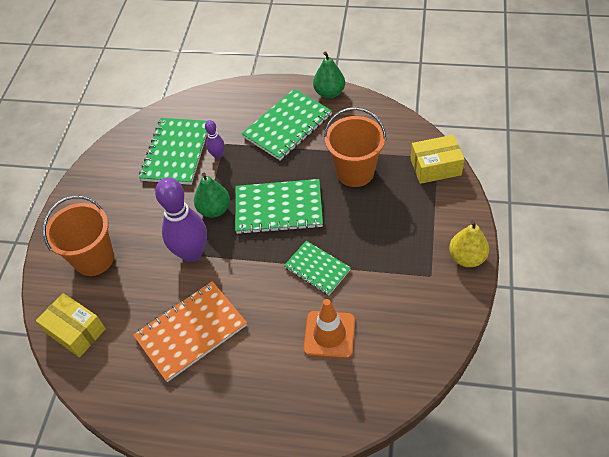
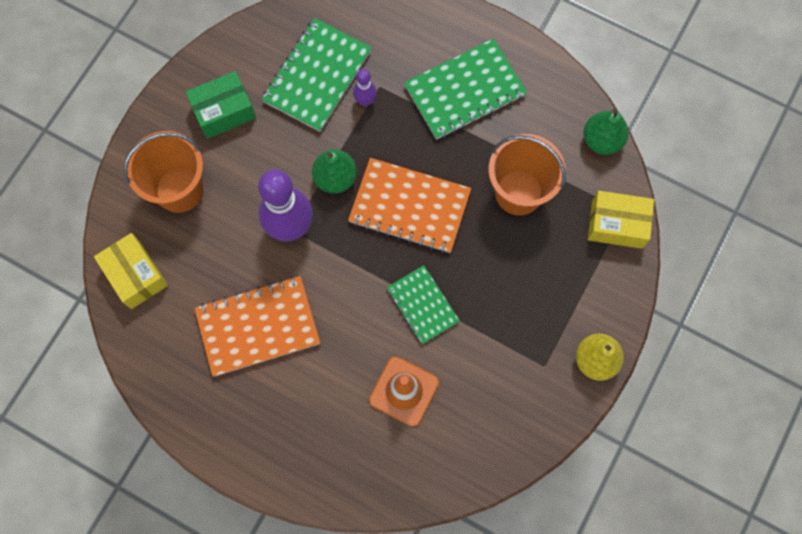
camera: 15 degrees right, 20 degrees up
(113, 197) = (224, 111): none -> green box
(278, 208) = (409, 206): green notebook -> orange notebook
(329, 93) = (536, 60): green pear -> green pear (602, 140)

